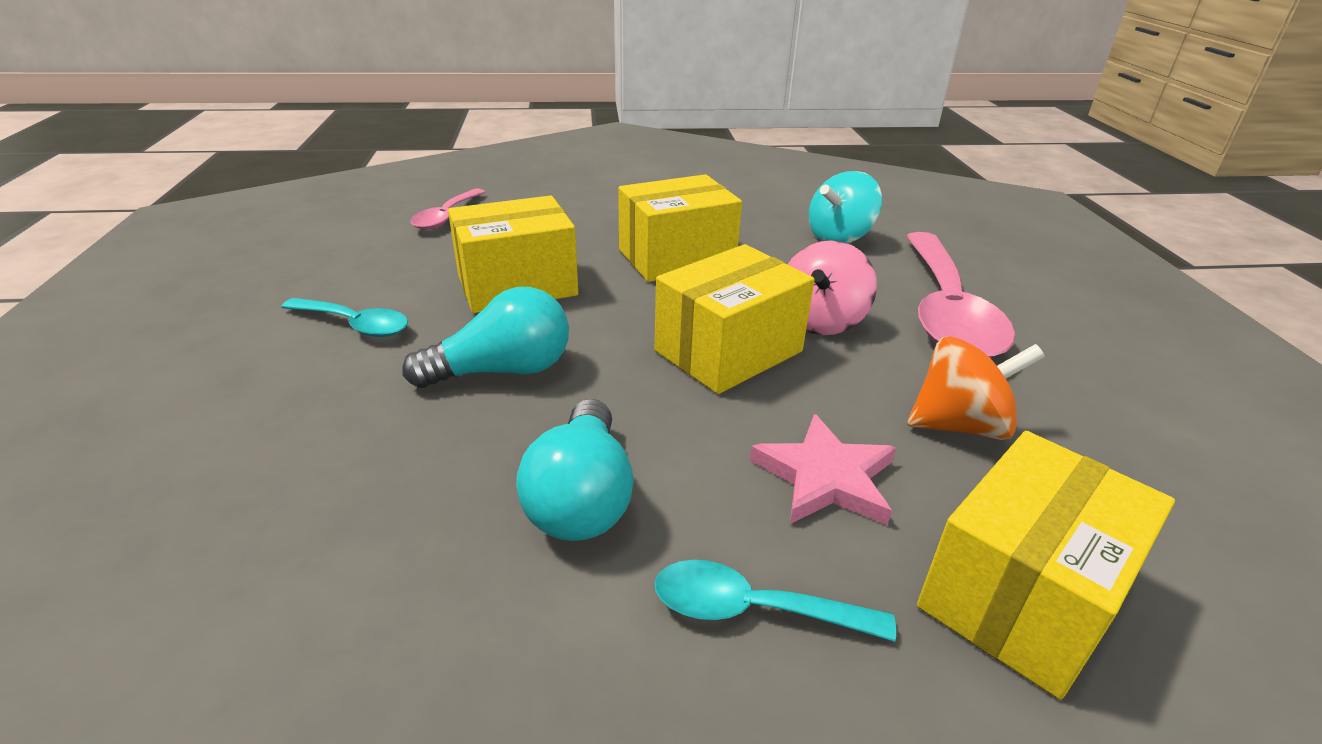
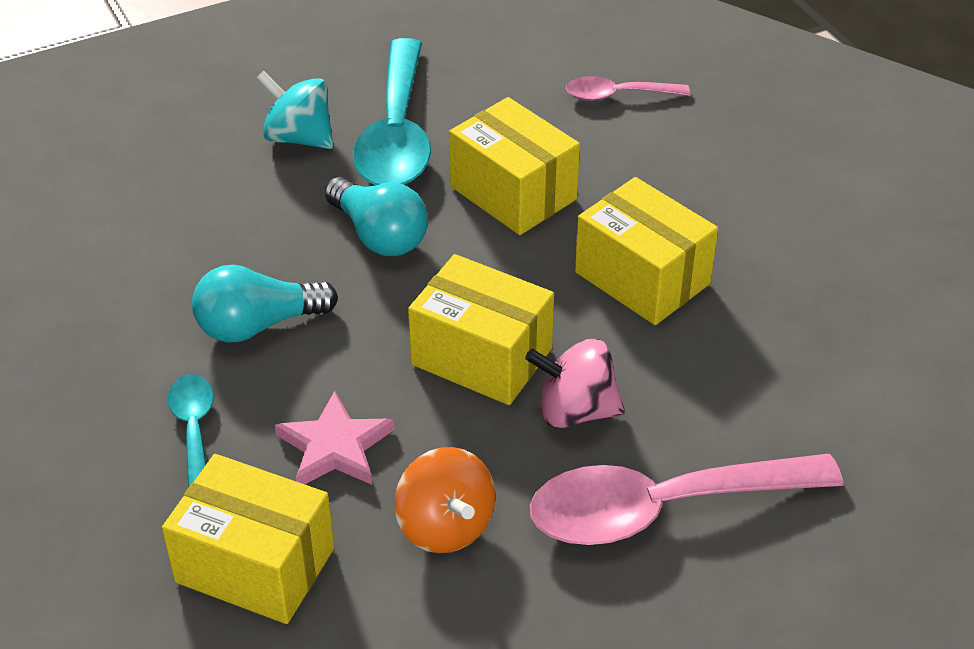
camera: 70 degrees right, 10 degrees up
(355, 325) = (397, 134): turquoise spoon -> turquoise spoon, size x1.99
(839, 237) = (795, 398): turquoise spinning top -> turquoise spinning top (299, 138)

